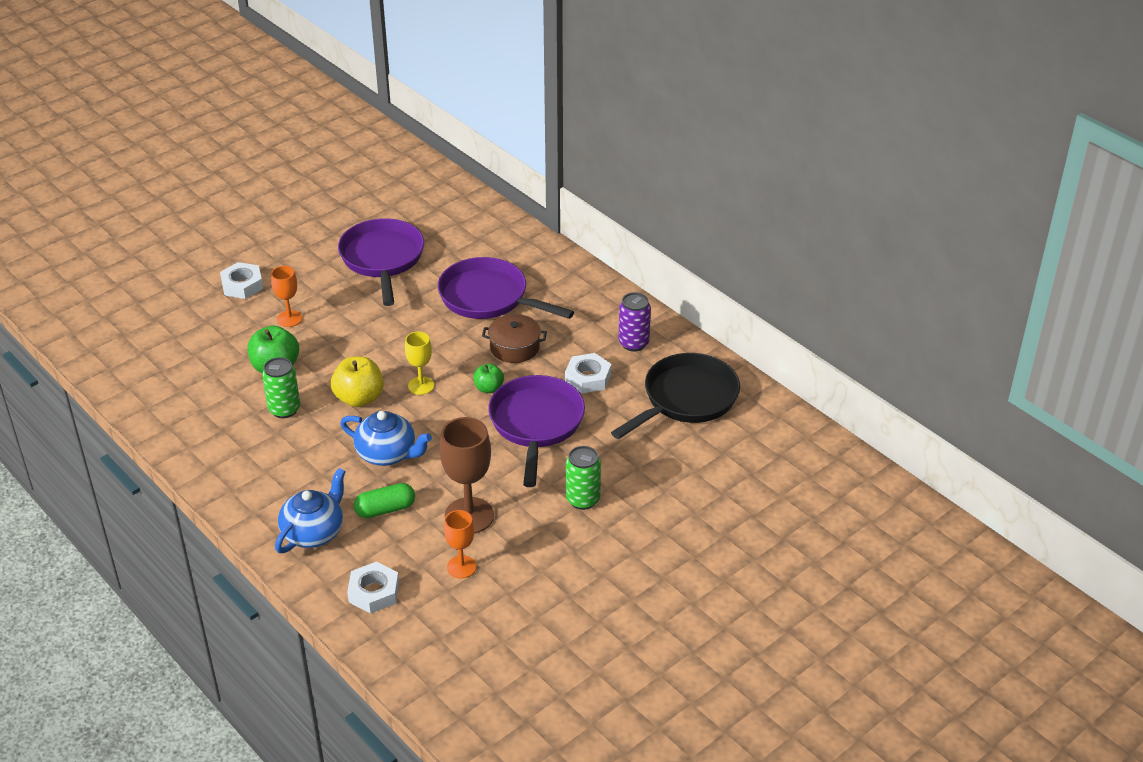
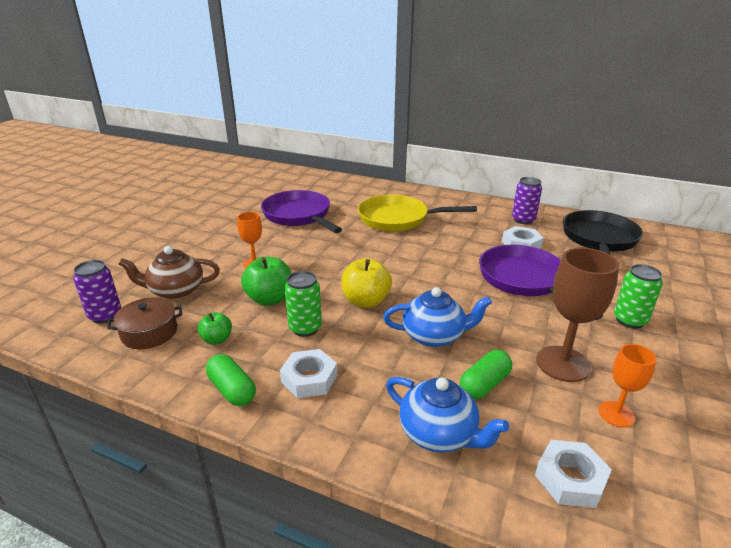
camera: 25 degrees left, 10 degrees down
(129, 341) = (105, 315): none -> purple can
(191, 447) = (232, 390): none -> green capsule
(199, 331) = (176, 291): none -> brown teapot
(242, 285) = (195, 252): white nut -> white nut (309, 378)
(314, 532) = (439, 434): blue teapot -> blue teapot turned 120 degrees clockwise
(421, 386) = (408, 279): yellow goblet -> none
(488, 298) = (398, 219): purple pan -> yellow pan
(488, 388) = (461, 267): green apple -> green apple (217, 339)
(514, 347) = (449, 240): brown pot -> brown pot (149, 333)

